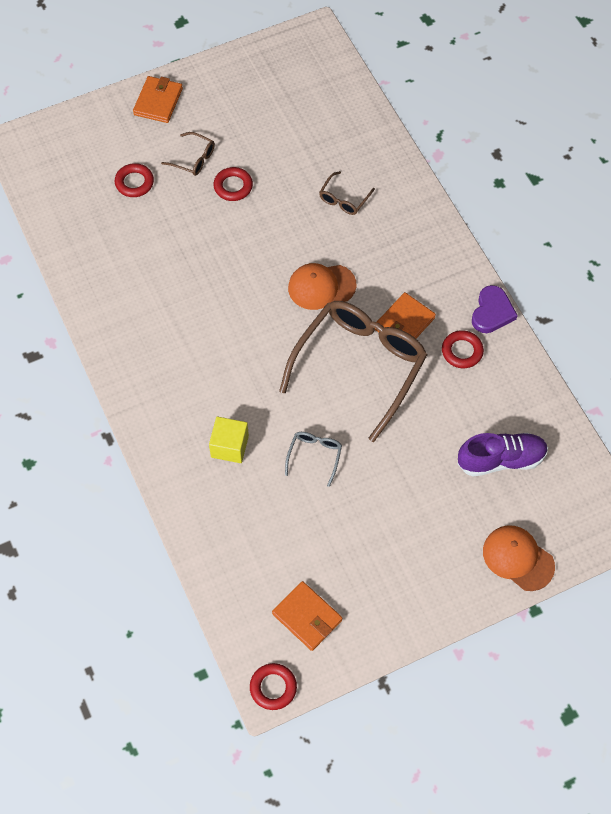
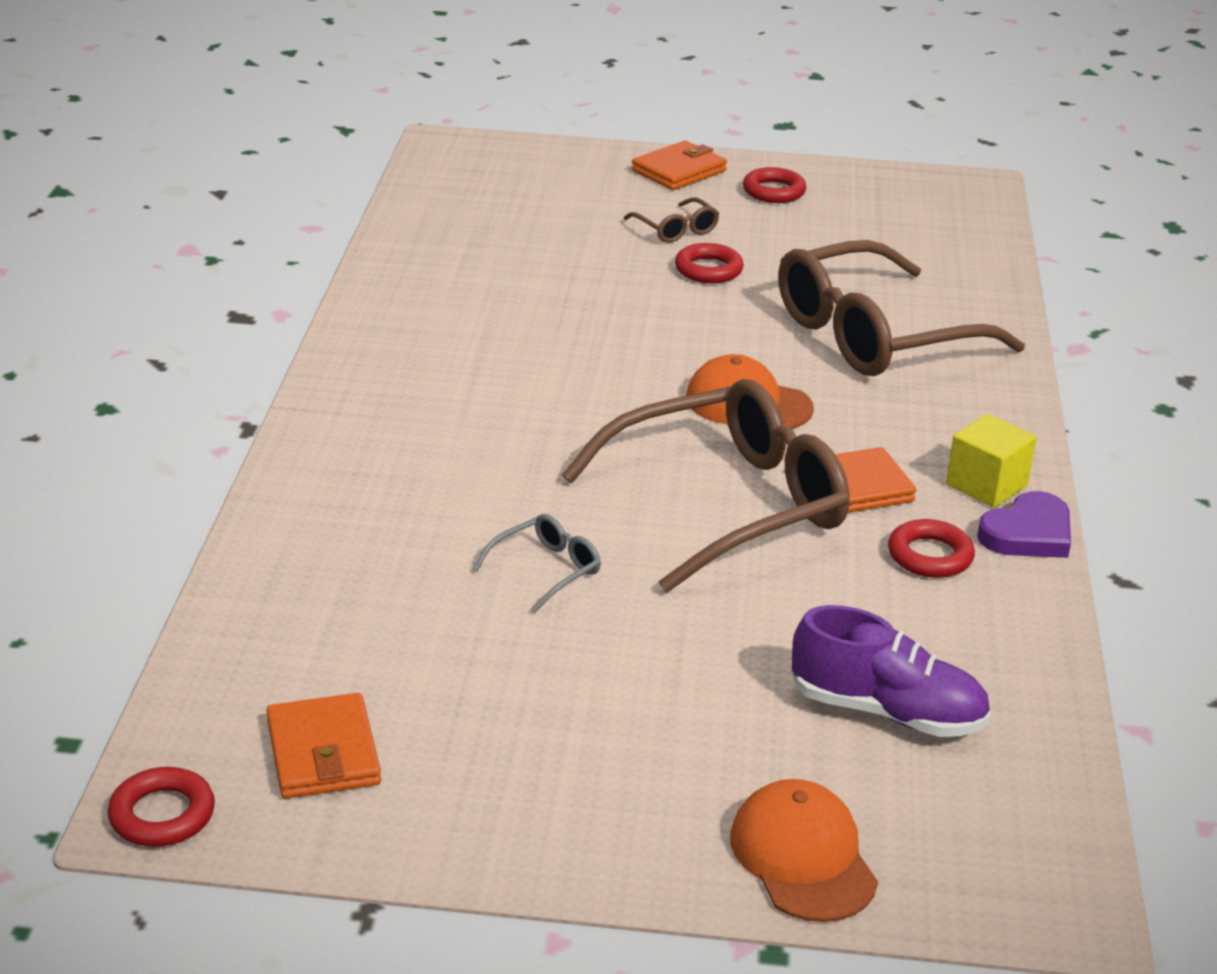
camera: 30 degrees right, 30 degrees down
(134, 183) = (566, 222): red ring -> red ring (773, 191)
(229, 446) = (419, 505): yellow cube -> yellow cube (986, 485)
(343, 199) = (872, 336): brown glasses -> brown glasses, size x2.42

